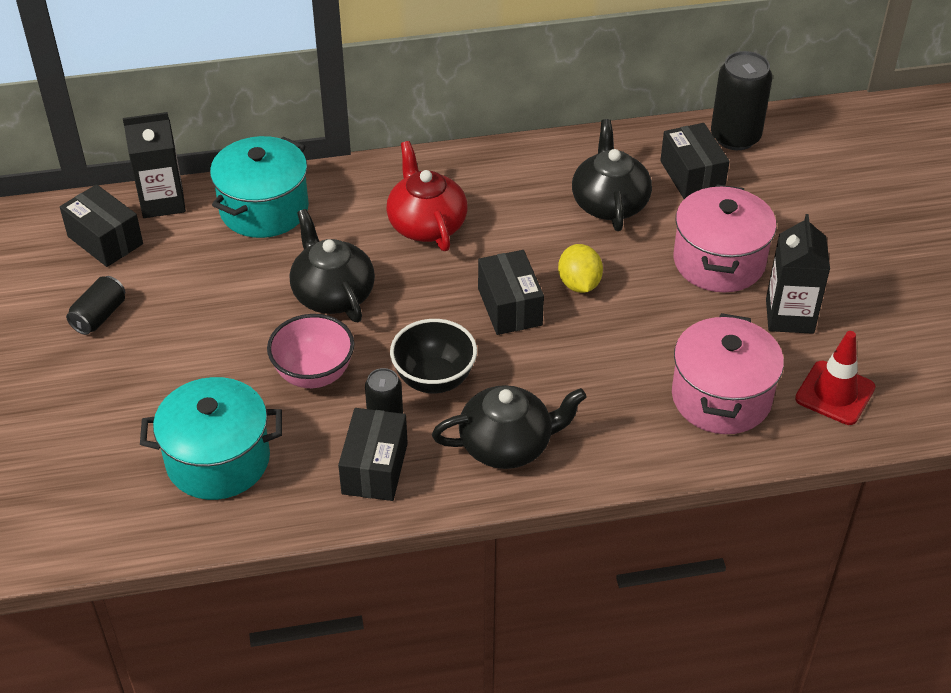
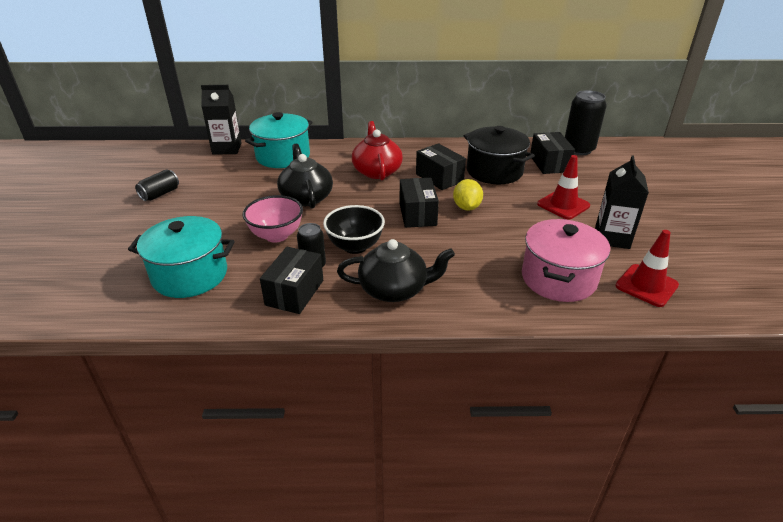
camera: 10 degrees right, 10 degrees down
(105, 240) = (185, 161): black box -> black box (439, 178)
(609, 203) = (494, 171): black teapot -> black pot
(719, 261) = (563, 205): pink pot -> red traffic cone

